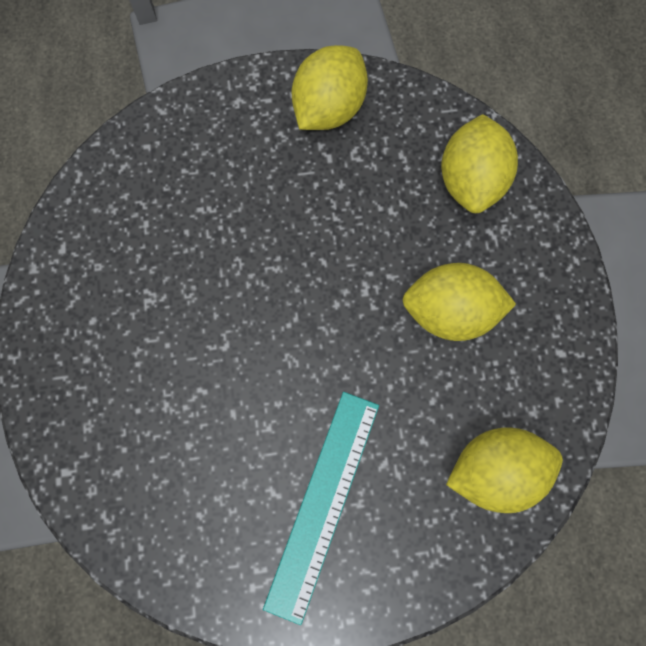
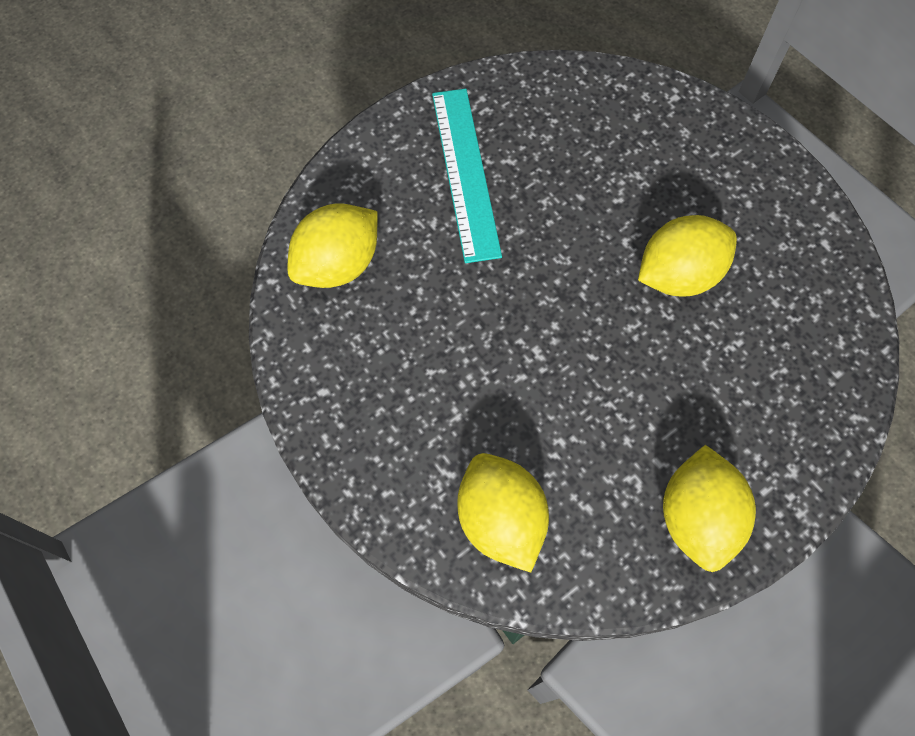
camera: 150 degrees right, 10 degrees down
(449, 311) = (447, 374): yellow lemon -> yellow lemon (678, 275)

